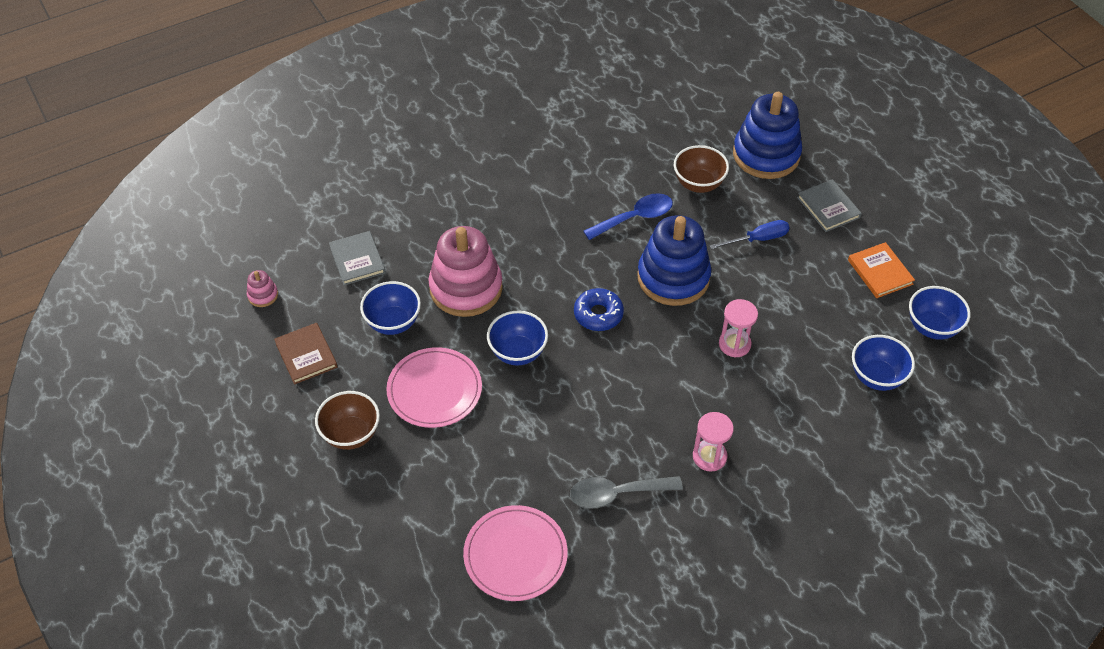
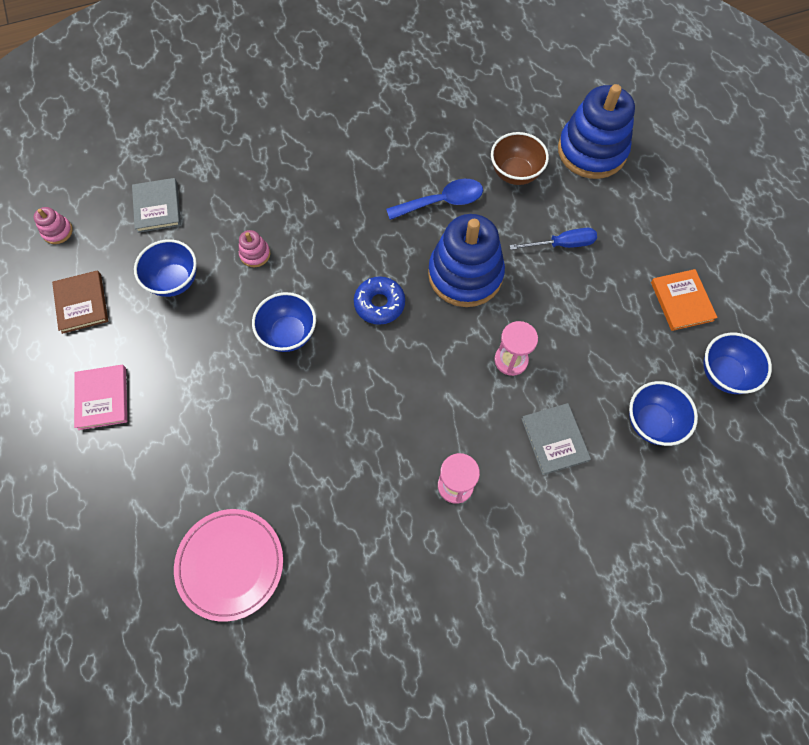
camera: 10 degrees right, 15 degrees up
(351, 434) = (102, 398): brown bowl -> pink book
(434, 390) = (196, 362): pink plate -> none
(466, 288) = (255, 254): pink stacking toy -> pink stacking toy, size x0.41
(617, 493) = (350, 512): grey spoon -> none
(828, 207) = (643, 219): grey book -> grey book (554, 439)

